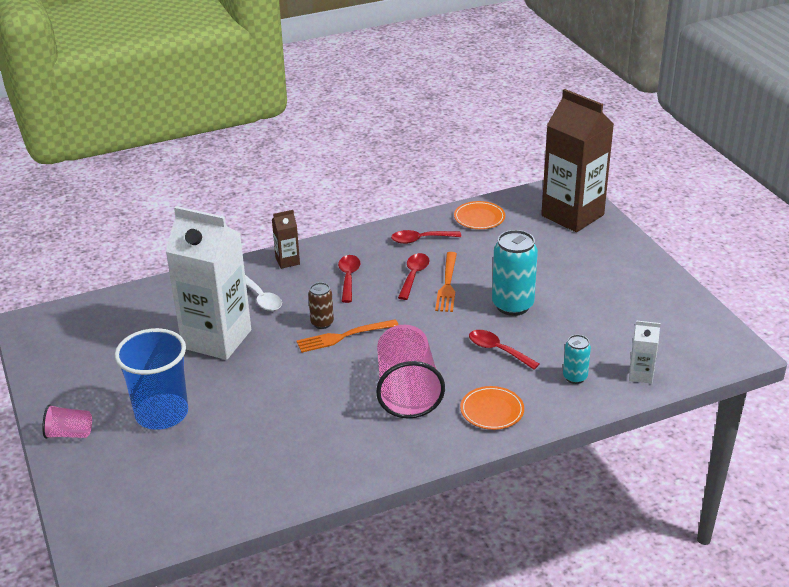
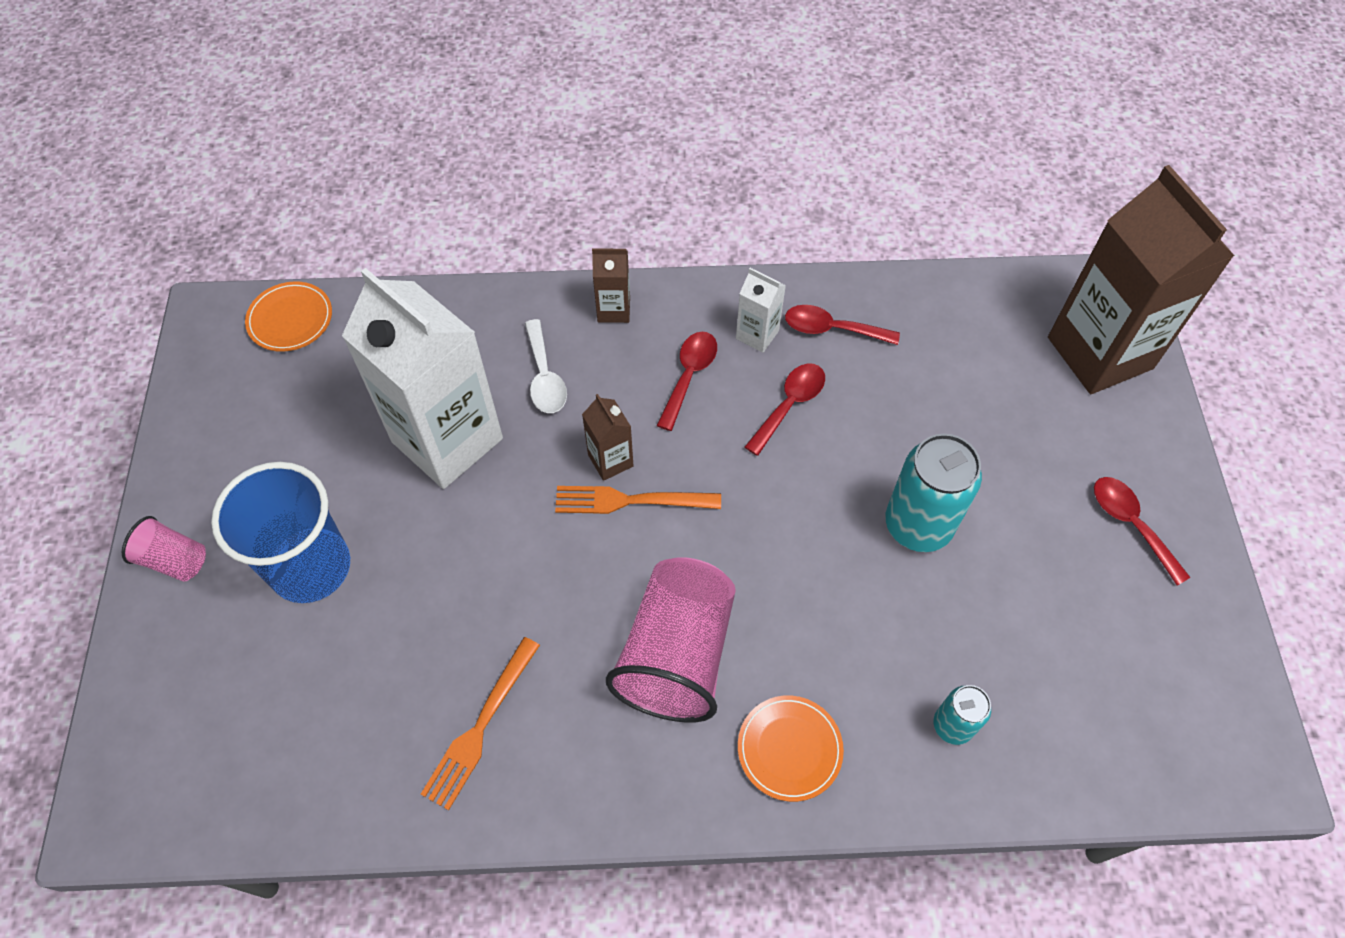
camera: 20 degrees right, 25 degrees up
(322, 323) = (610, 460): brown can -> brown carton
(447, 285) = (833, 443): orange fork -> orange fork (480, 727)
(479, 218) = (944, 310): orange plate -> orange plate (290, 319)
(498, 350) = (853, 618): red spoon -> red spoon (1131, 525)
(641, 375) = (1064, 762): white carton -> white carton (757, 335)

